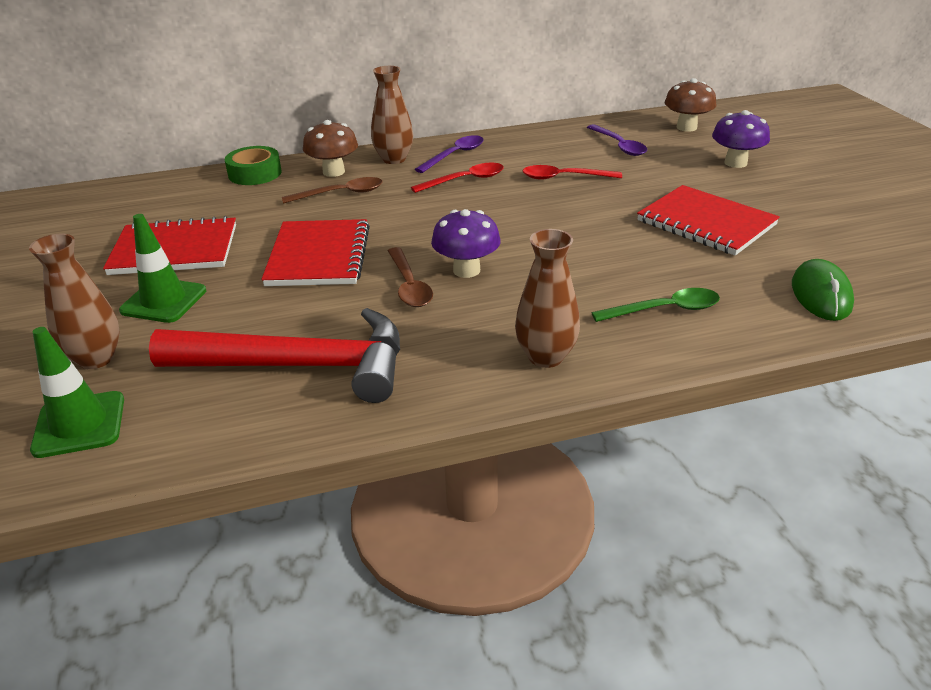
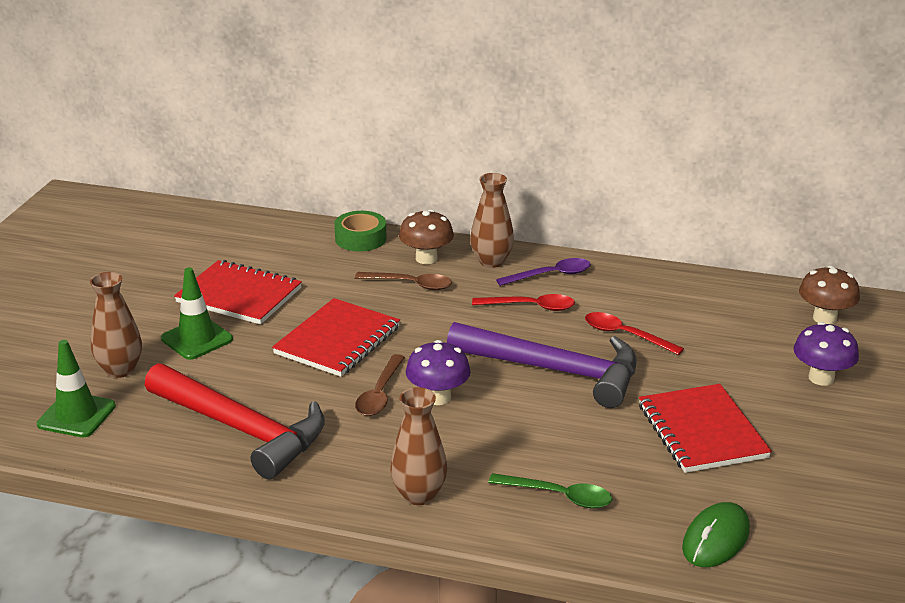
camera: 30 degrees right, 5 degrees down
(541, 218) = (555, 370): none -> purple hammer
(619, 146) = (723, 317): purple spoon -> none

